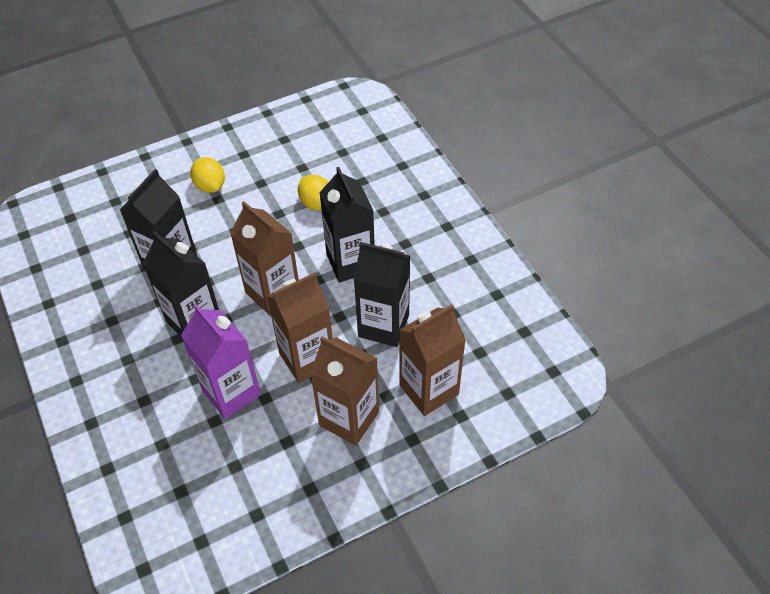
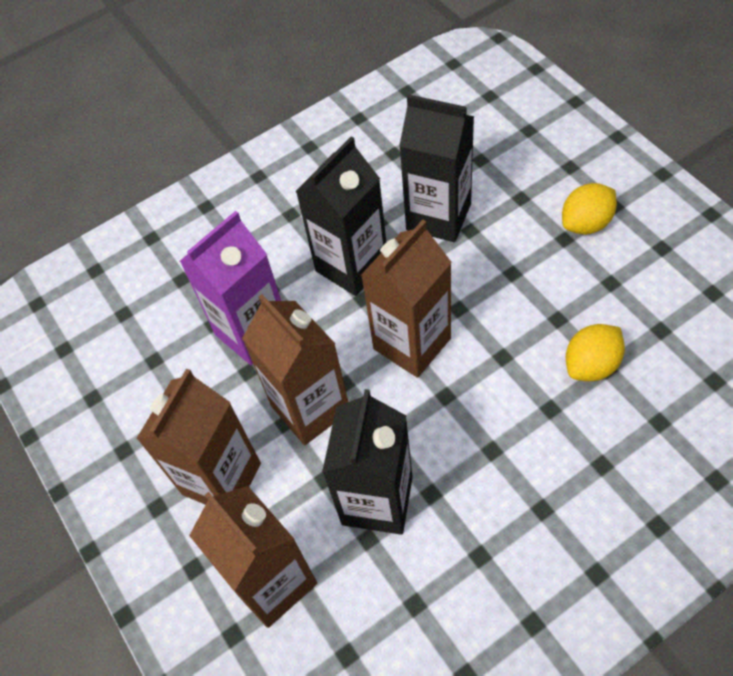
camera: 90 degrees right, 5 degrees up
(350, 262) = (486, 434): black carton -> none

